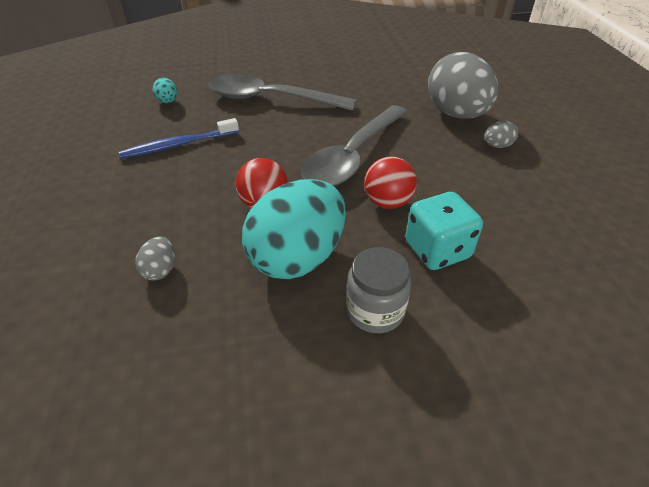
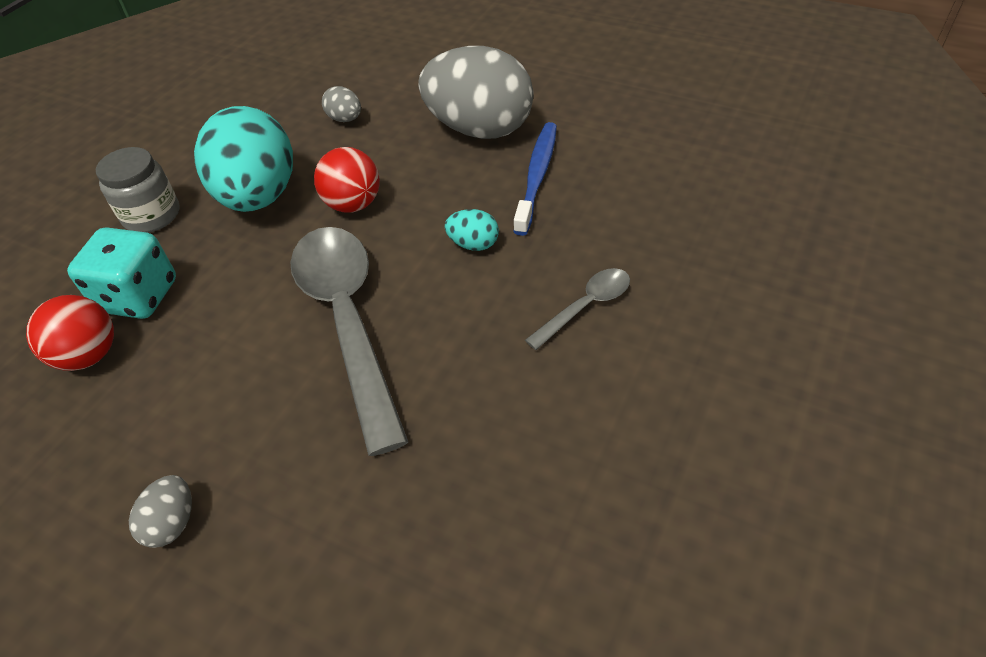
camera: 130 degrees right, 5 degrees up
(168, 102) = (670, 196): turquoise egg -> turquoise egg (473, 244)
(271, 99) = (585, 307): grey spoon -> grey spoon, size x0.46
(387, 202) = (238, 301): red ball -> red ball (89, 355)
(456, 114) = (299, 546): grey egg -> grey egg (479, 129)

